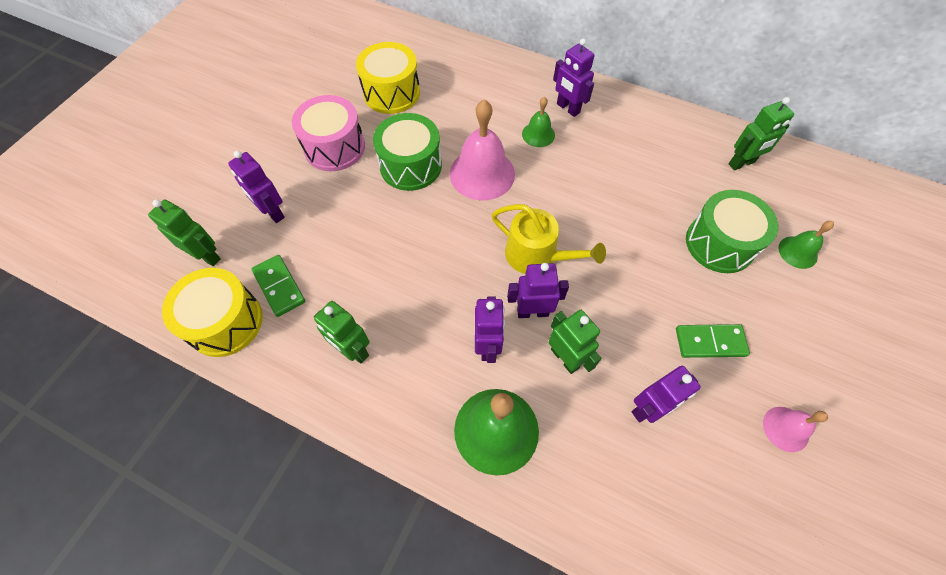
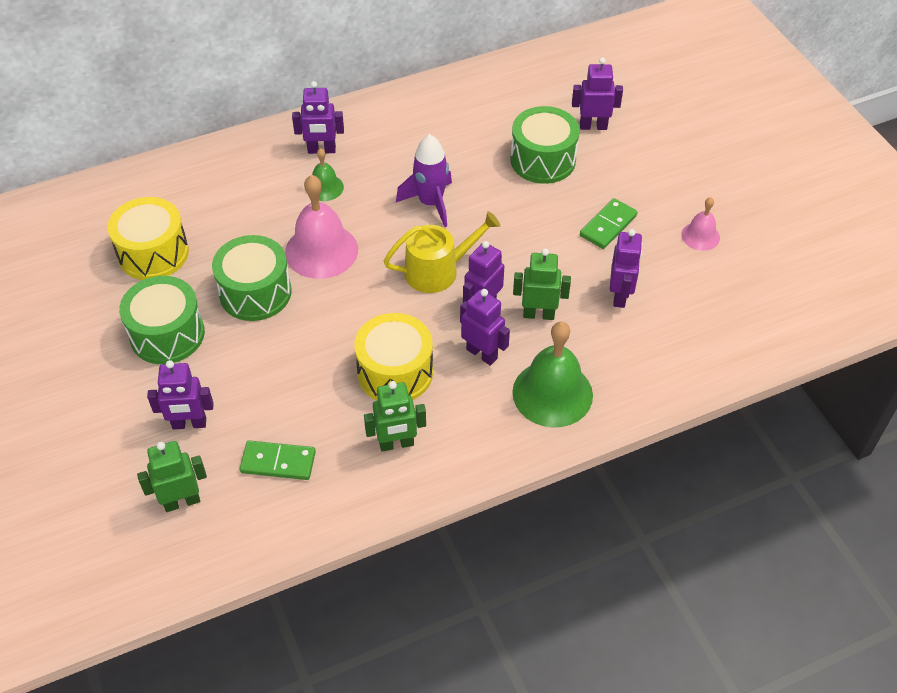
camera: 50 degrees left, 10 degrees down
(225, 322) = (272, 522): yellow drum -> yellow drum (395, 372)
(334, 147) = (167, 334): pink drum -> green drum
(593, 203) = (430, 203): none -> purple rocket
(741, 163) = (493, 94): green robot -> none
(798, 252) = (593, 126): green bell -> purple robot

